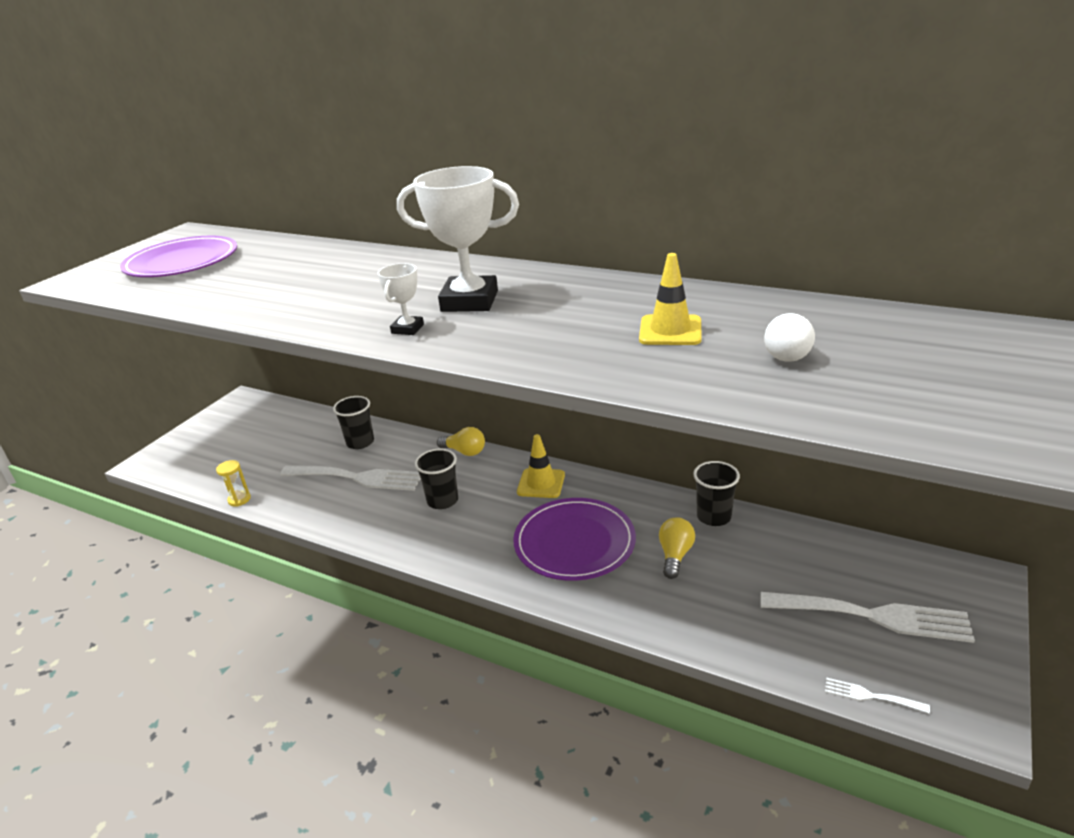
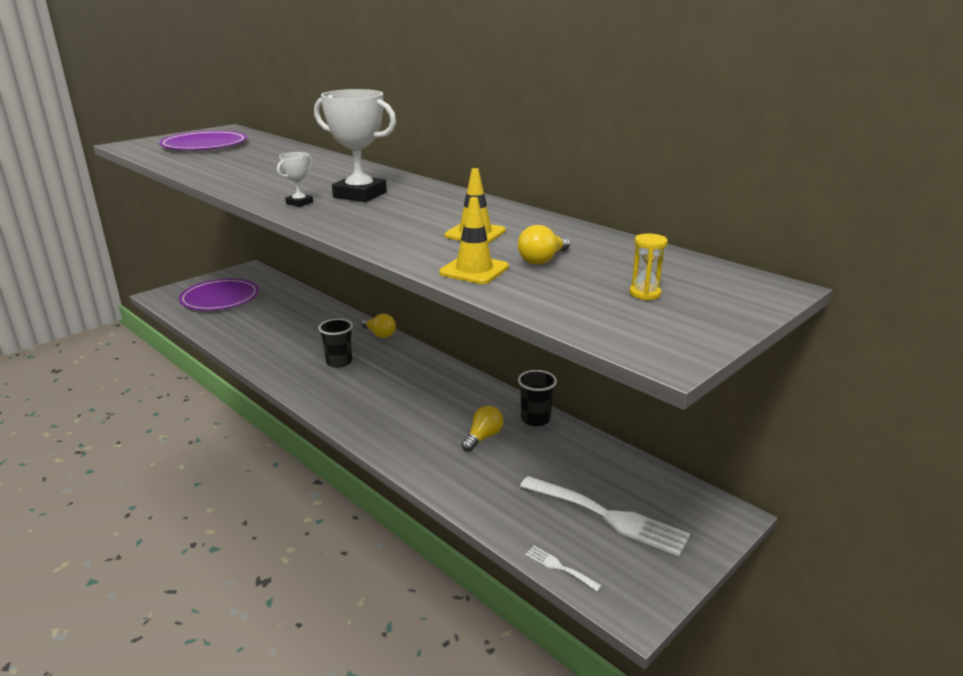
camera: 15 degrees right, 5 degrees down
(239, 499) = (202, 330): yellow hourglass -> yellow hourglass (645, 294)
(357, 478) = (291, 334): white fork -> none
(360, 442) = (310, 312): black cup -> none
(541, 483) = (419, 367): yellow traffic cone -> yellow traffic cone (474, 270)
(574, 542) = (413, 411): purple plate -> purple plate (220, 298)
(788, 352) = (542, 260): white light bulb -> yellow light bulb

